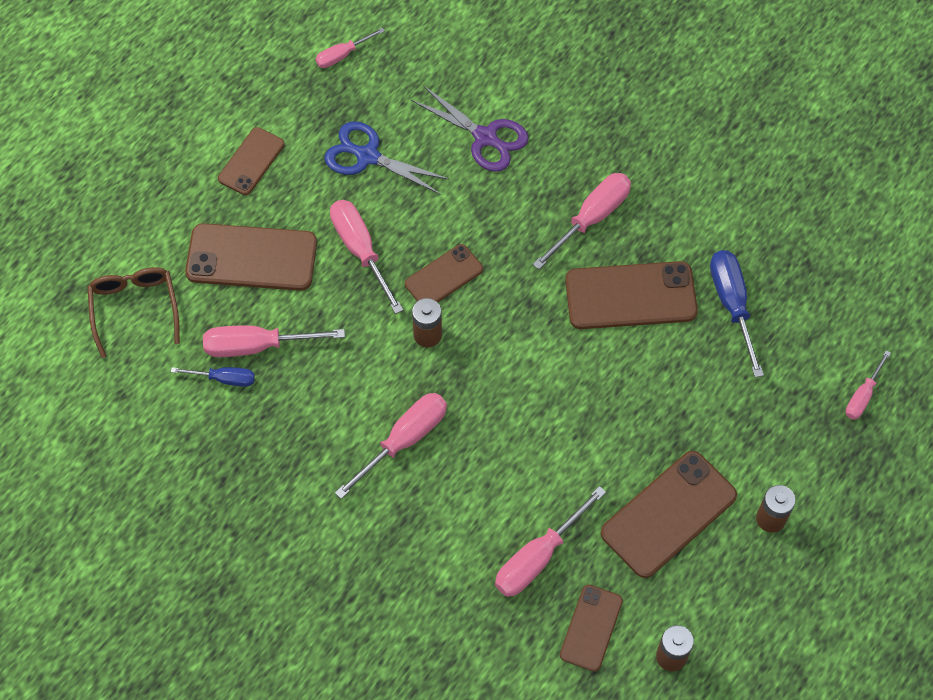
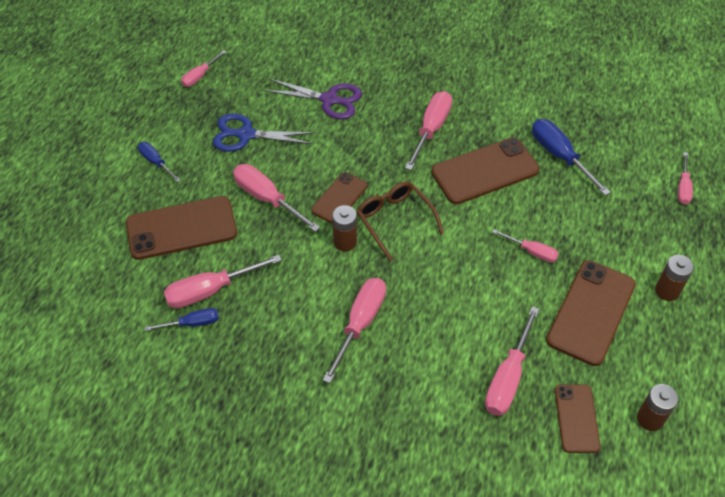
camera: 20 degrees left, 10 degrees down
(135, 309) = (96, 293): brown glasses -> brown glasses (395, 221)
(251, 161) = (156, 162): brown phone -> blue screwdriver
(636, 418) = (531, 251): none -> pink screwdriver

